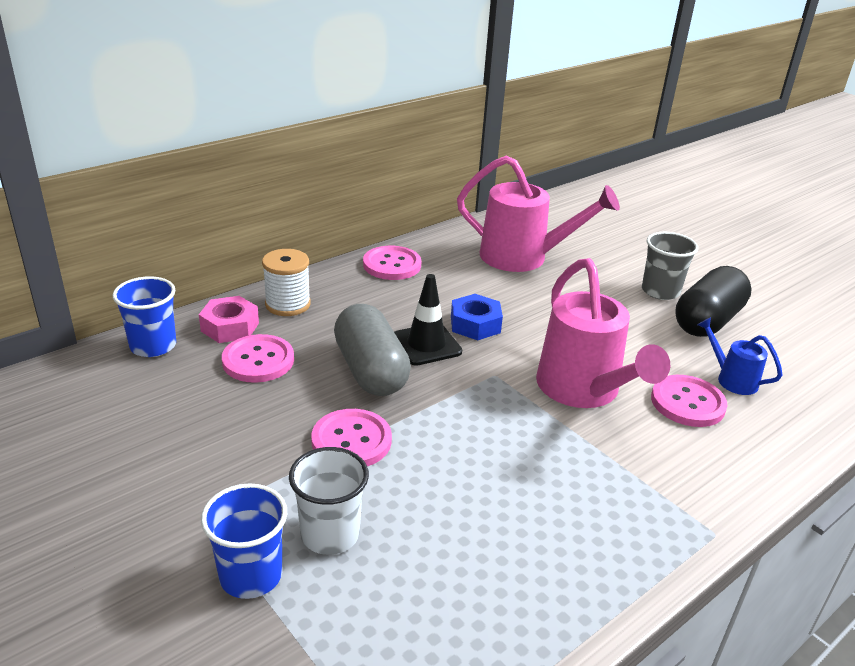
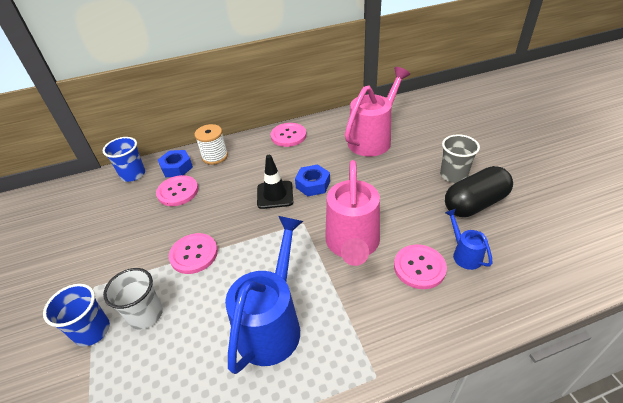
camera: 25 degrees right, 10 degrees up
(230, 327) = (177, 167): pink nut -> blue nut
(371, 370) = (232, 208): grey capsule -> none
(524, 258) = (373, 139): pink watering can -> pink watering can turned 90 degrees counterclockwise
(538, 503) = (272, 323): none -> blue watering can

